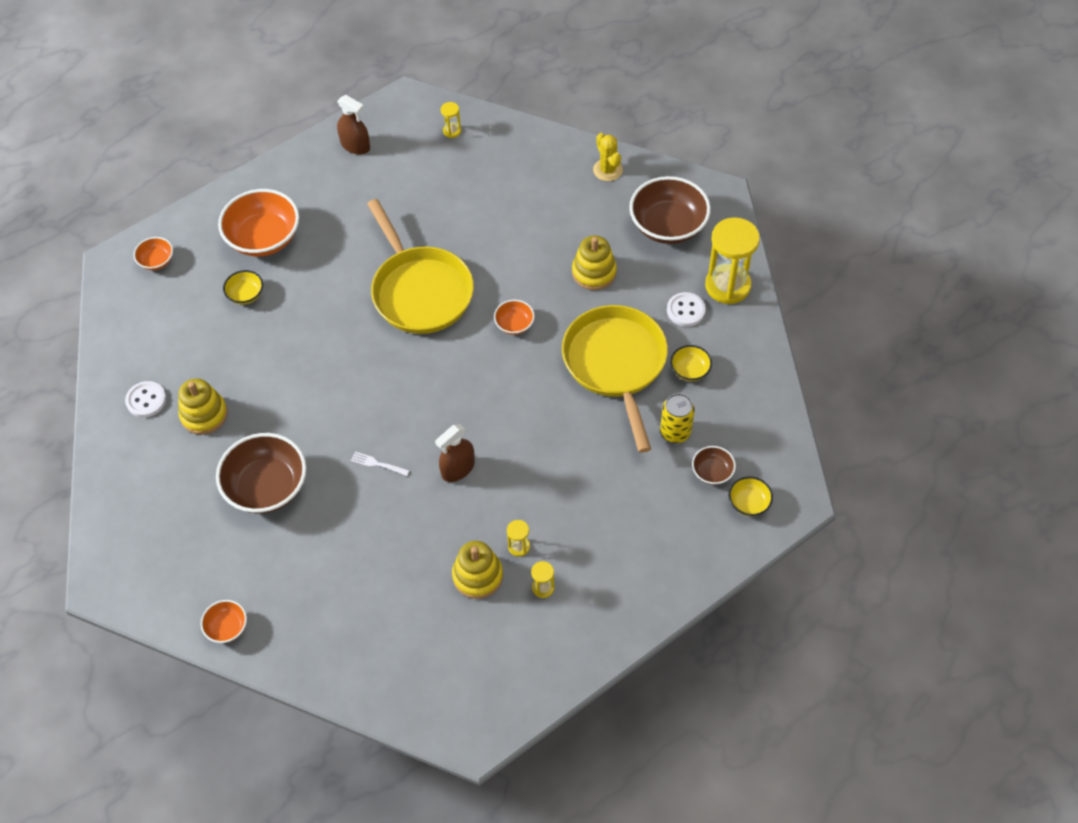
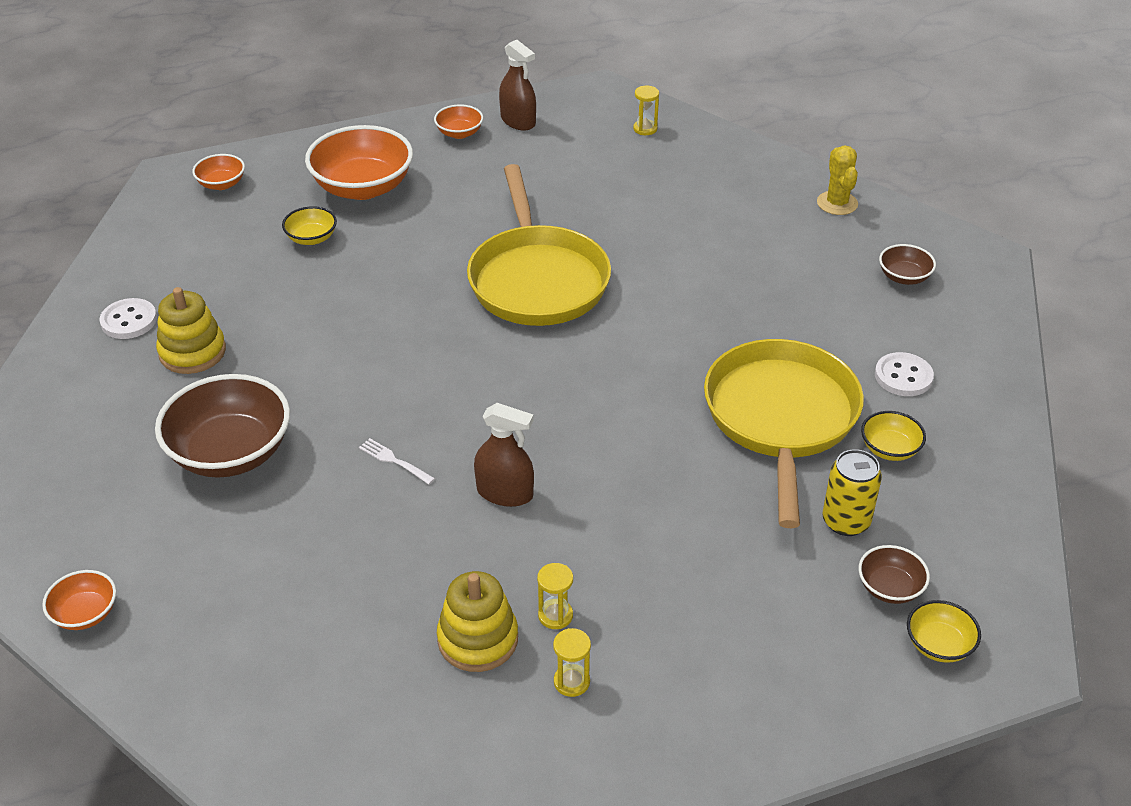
camera: 15 degrees right, 15 degrees down
(458, 468) = (505, 493): brown spray bottle -> brown spray bottle turned 135 degrees counterclockwise
(514, 324) = (651, 341): orange bowl -> orange bowl (459, 133)
(594, 272) = (783, 307): yellow stacking toy -> none
(668, 226) = (904, 277): brown bowl -> brown bowl, size x0.49
(727, 286) = (973, 360): yellow hourglass -> none

